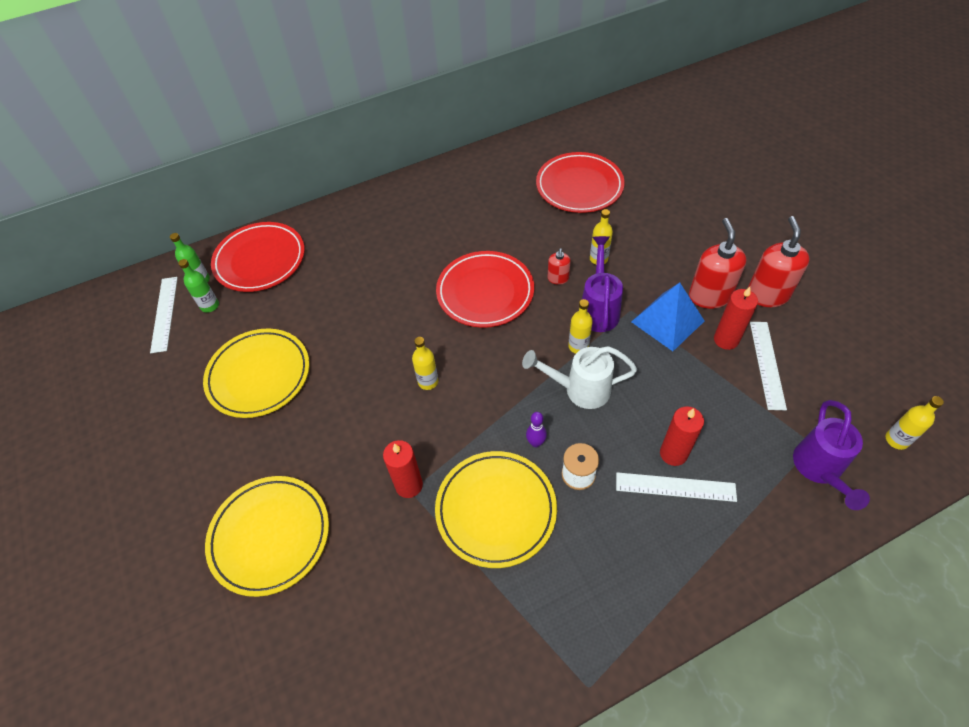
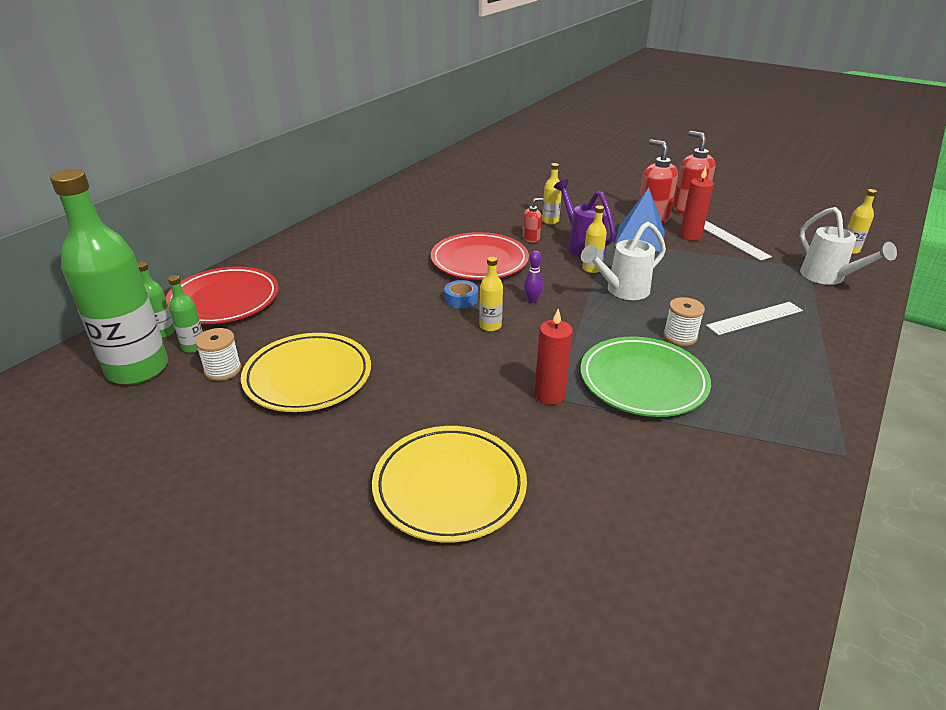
camera: 35 degrees left, 20 degrees down
(164, 313) = (137, 369): white ruler -> green bottle
(212, 340) = (223, 370): none -> white spool
(431, 337) = (461, 299): none -> blue tape
(496, 510) = (643, 381): yellow plate -> green plate
(536, 443) = (625, 331): purple bowling pin -> purple bowling pin (532, 300)
(558, 278) = (531, 238): red soap dispenser -> red soap dispenser turned 90 degrees counterclockwise
(579, 186) = (489, 189): red plate -> none
(673, 453) = (731, 302): red candle -> none
(819, 470) = (828, 278): purple watering can -> white watering can

